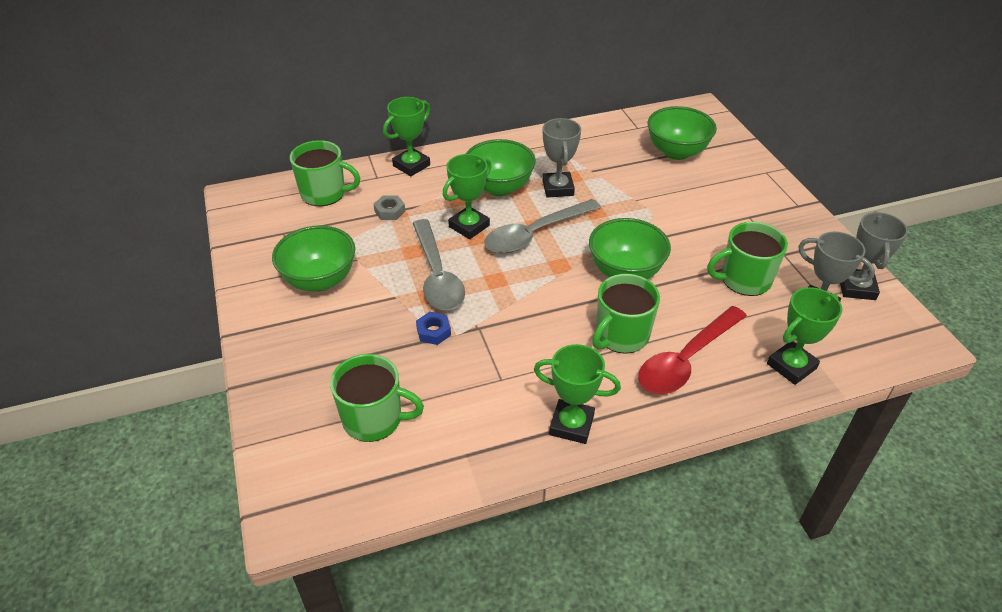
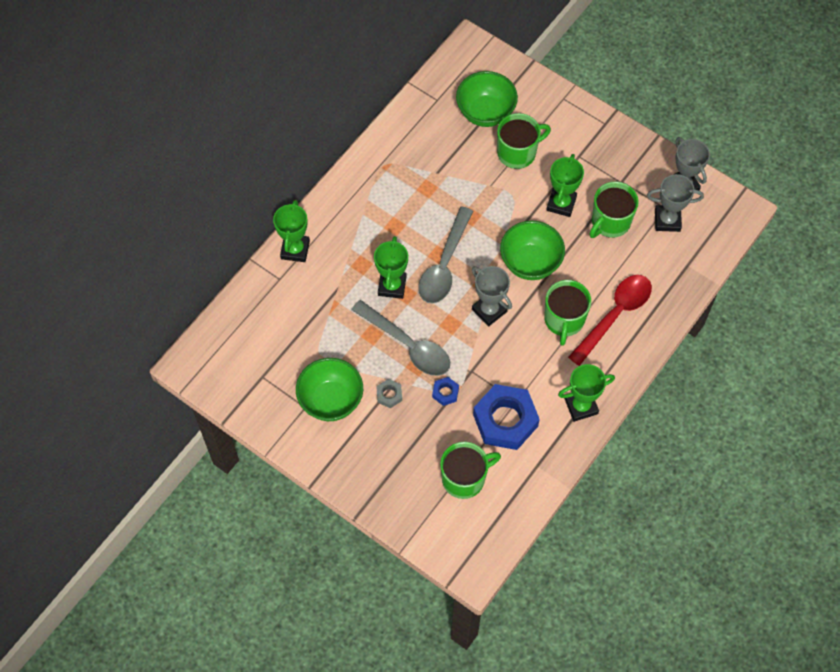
camera: 35 degrees left, 20 degrees up
(324, 193) = (255, 320): green mug -> green mug (517, 152)
(390, 211) = (321, 307): grey nut -> grey nut (389, 395)
(472, 390) = (505, 420): none -> blue nut
(499, 187) = (382, 233): green bowl -> none
(558, 188) = (426, 207): grey trophy -> grey trophy (489, 310)
(685, 360) = (615, 315): red spoon -> red spoon turned 150 degrees counterclockwise
(791, 366) = (678, 280): green trophy -> green trophy (561, 203)

